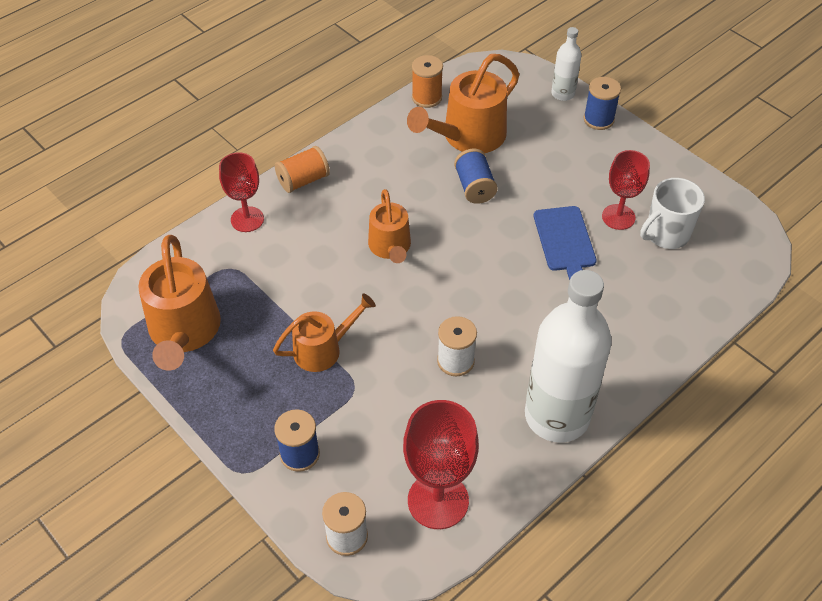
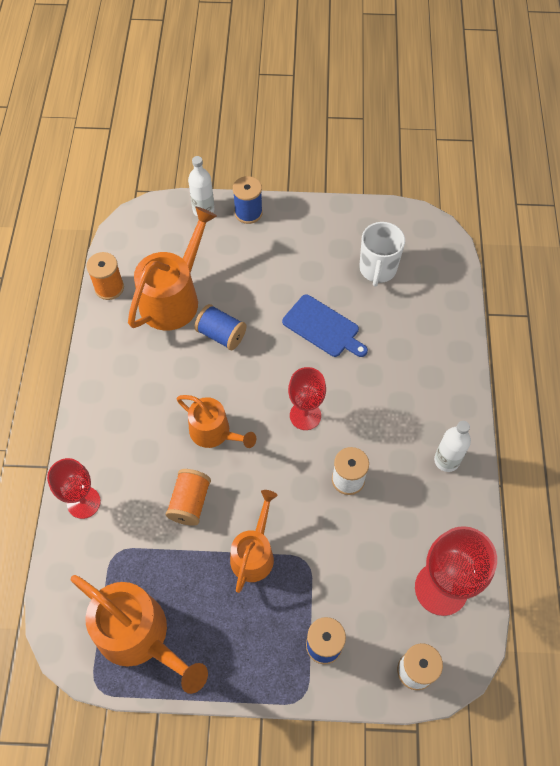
camera: 45 degrees left, 10 degrees up
(303, 180) = (91, 433): orange spool -> orange spool (190, 502)
(468, 137) = (174, 297): orange watering can -> orange watering can turned 150 degrees counterclockwise
(557, 416) = (446, 460): white bottle -> white bottle, size x0.46
(618, 217) = (337, 280): red goblet -> red goblet (305, 415)

